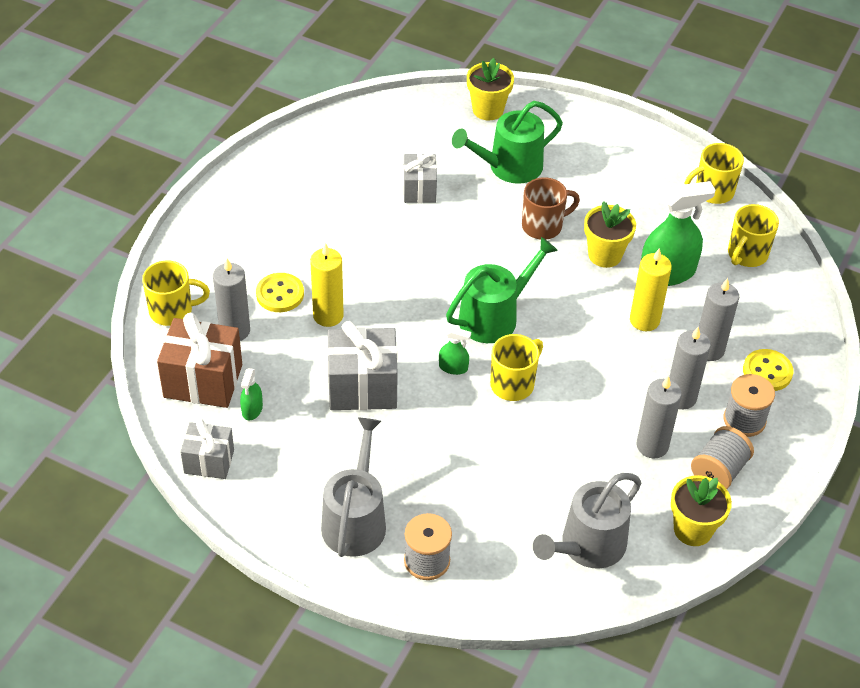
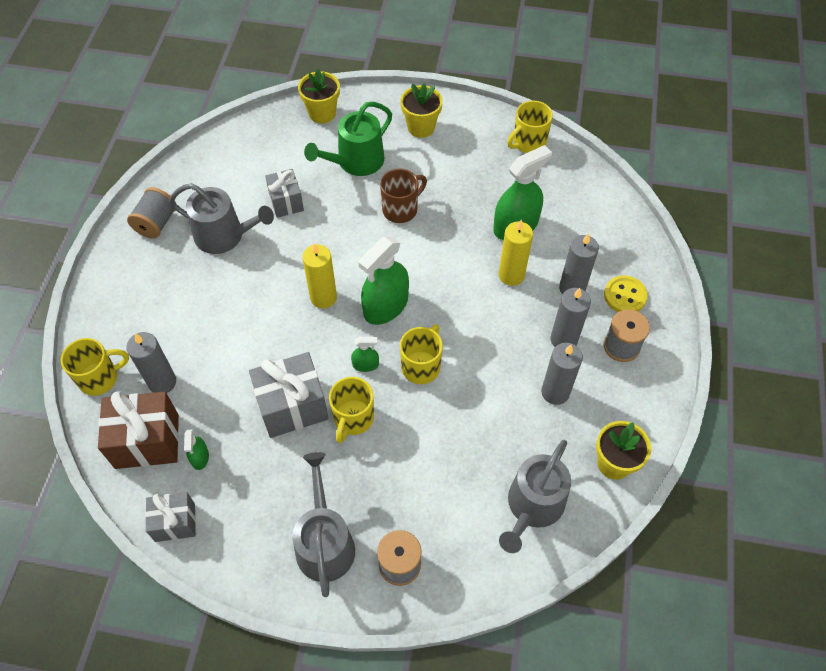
camera: 15 degrees left, 10 degrees up
(280, 294) = (193, 335): yellow button -> none
(328, 315) = (242, 344): yellow candle -> yellow candle (323, 297)
(342, 207) = (224, 236): none -> grey watering can
(494, 317) = (386, 306): green watering can -> green spray bottle
(605, 255) = (460, 223): yellow flower pot -> yellow flower pot (421, 127)
(718, 471) = (616, 400): grey spool -> grey spool (156, 223)
(746, 255) = (573, 193): yellow mug -> yellow mug (353, 419)

